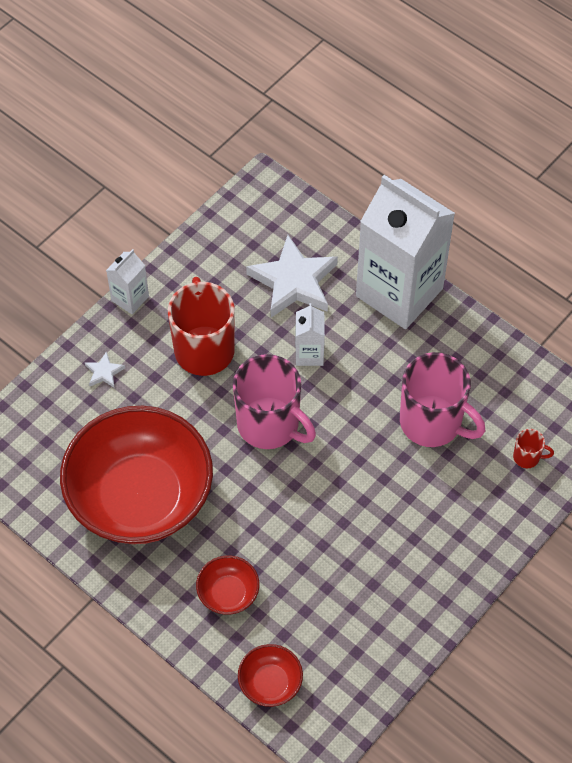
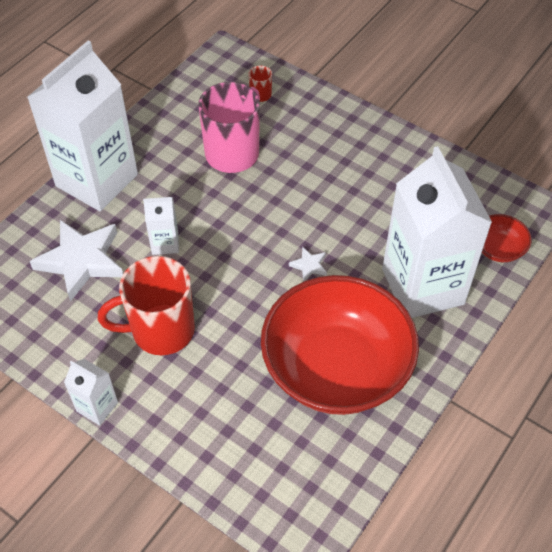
camera: 95 degrees left, 5 degrees down
(104, 372) = (192, 421): white star -> white star (309, 265)
(228, 593) = (422, 286): red bowl -> white carton
(269, 425) = (245, 268): pink mug -> none

